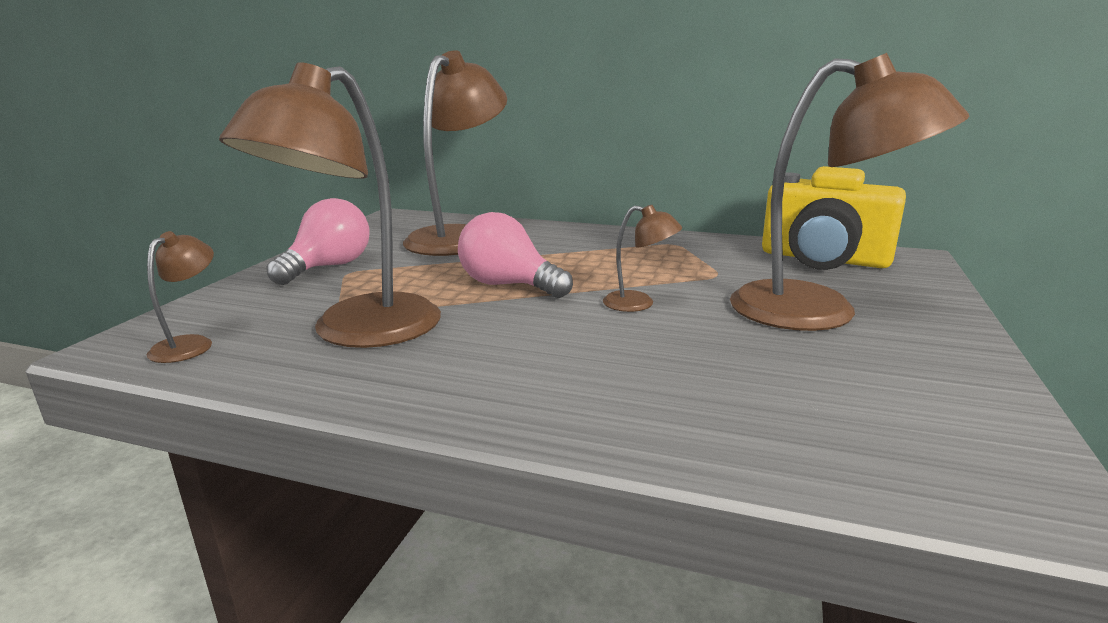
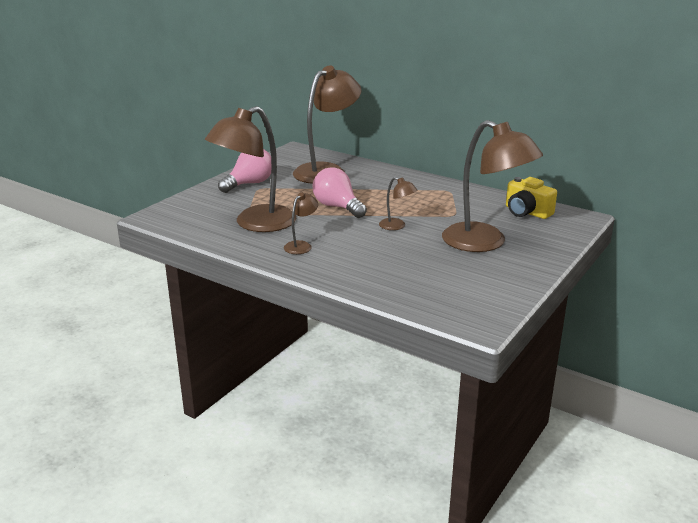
camera: 15 degrees right, 5 degrees up
(190, 344) = (182, 220): brown lamp -> brown lamp (301, 245)
(824, 259) = (526, 212): yellow camera -> yellow camera, size x0.65

